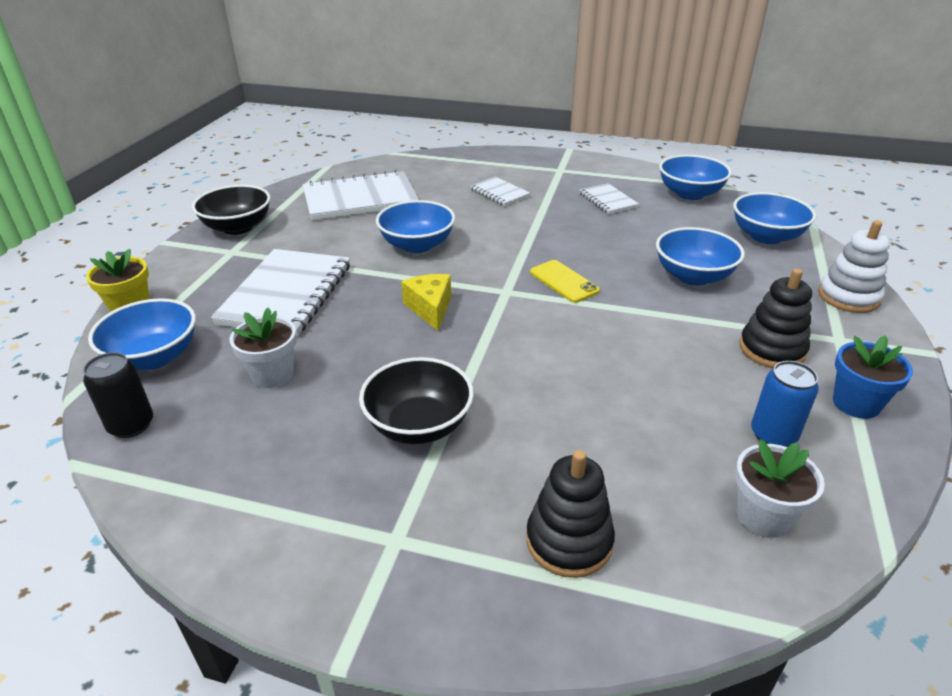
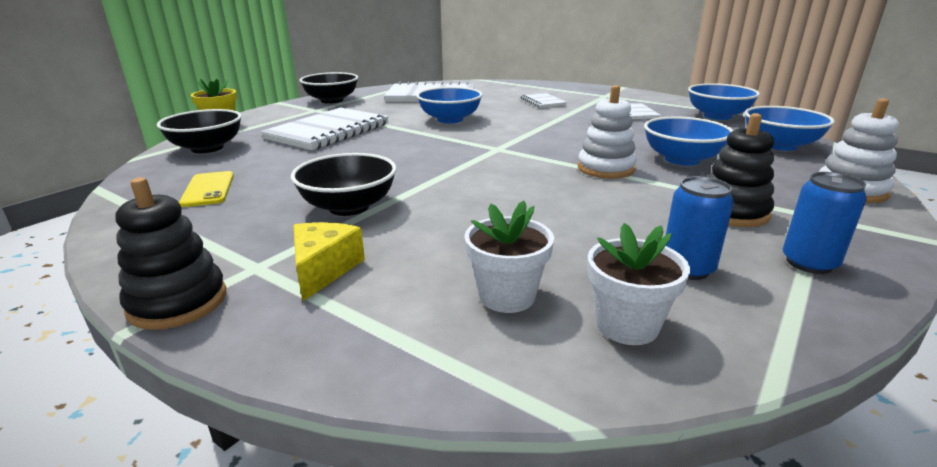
camera: 20 degrees right, 10 degrees down
(131, 425) = (152, 176): black can -> none
(154, 357) = (207, 148): blue bowl -> black bowl
(272, 374) = (273, 166): white flower pot -> white flower pot (507, 296)
(430, 308) = (426, 150): yellow cheese -> yellow cheese (324, 269)
(563, 281) = (553, 149): yellow phone -> yellow phone (208, 189)
(569, 541) = (402, 299): black stacking toy -> black stacking toy (178, 302)
(632, 305) = (605, 168): none -> white stacking toy
(856, 403) = (809, 263): blue flower pot -> blue can

